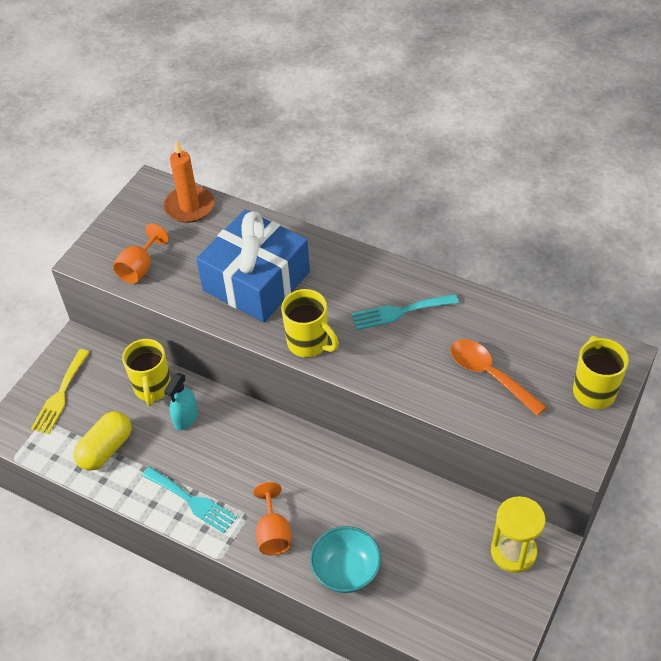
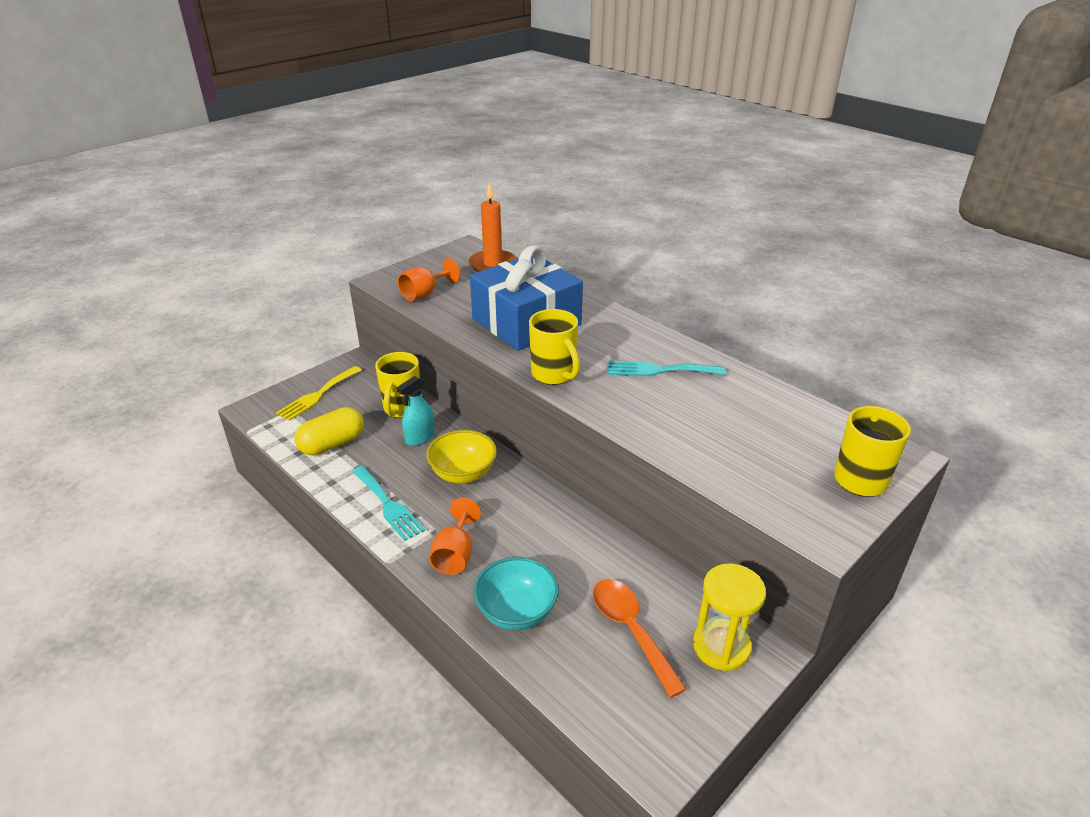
camera: 15 degrees right, 15 degrees down
(244, 447) = (463, 473): none -> yellow bowl
(489, 375) = (739, 439): orange spoon -> orange spoon (631, 630)

